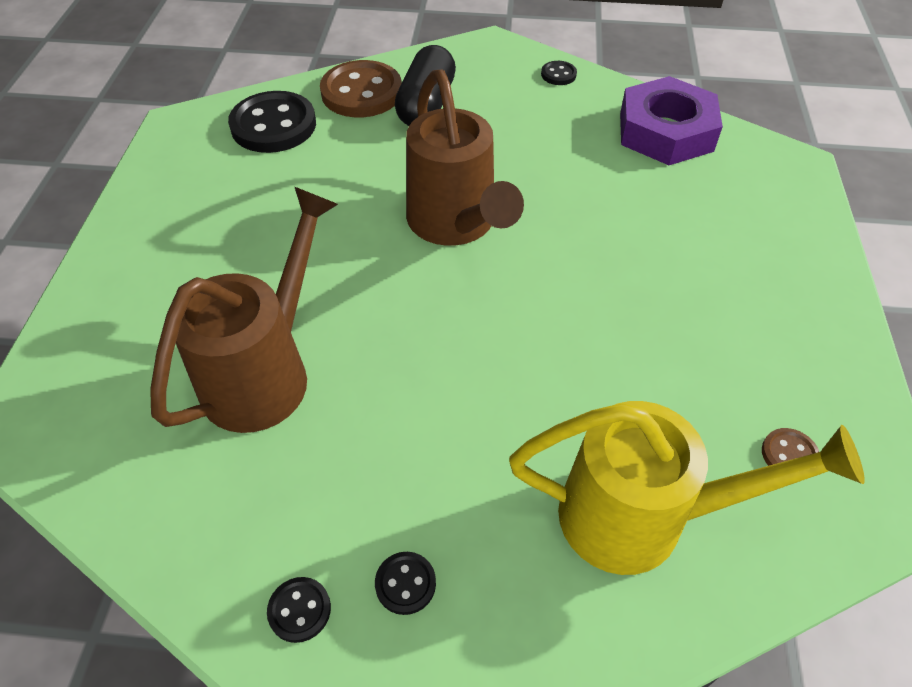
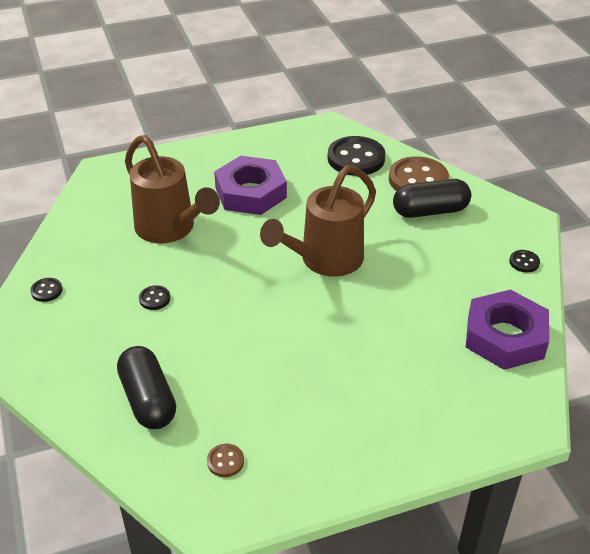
camera: 65 degrees right, 10 degrees down
(256, 249) = (250, 193): none -> purple nut
(265, 372) = (170, 229): brown watering can -> brown watering can turned 45 degrees clockwise
(405, 584) = (73, 320): black button -> black button (154, 299)
(641, 517) = (148, 400): yellow watering can -> black capsule

